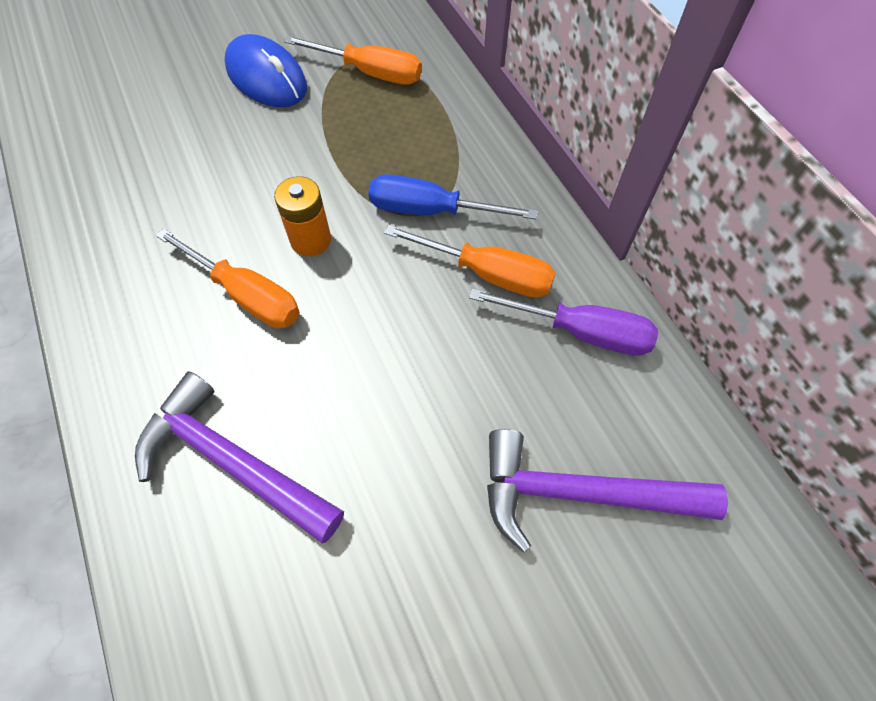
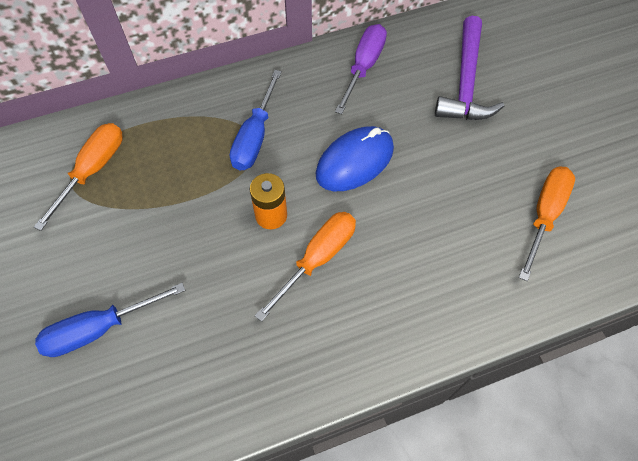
camera: 85 degrees left, 0 degrees up
(180, 112) = (99, 329): none -> blue screwdriver
(232, 461) = (450, 261): purple hammer -> none
(266, 78) = (74, 253): blue mouse -> blue mouse (355, 162)
(487, 274) = (315, 109): orange screwdriver -> orange screwdriver (544, 215)

